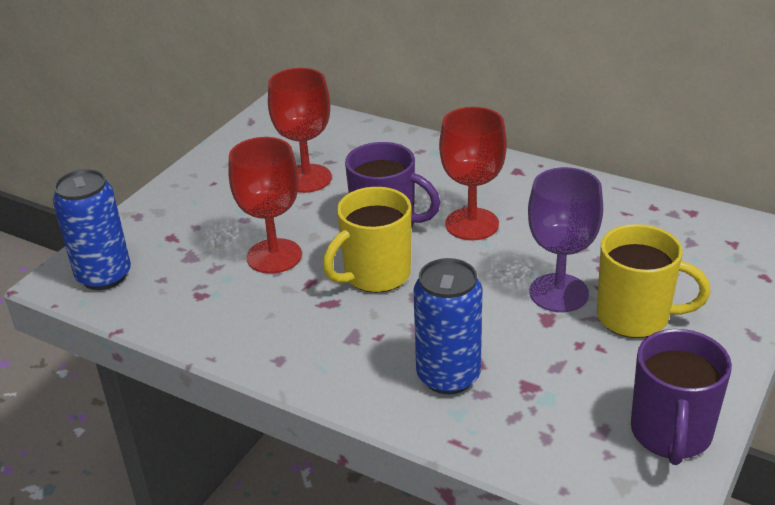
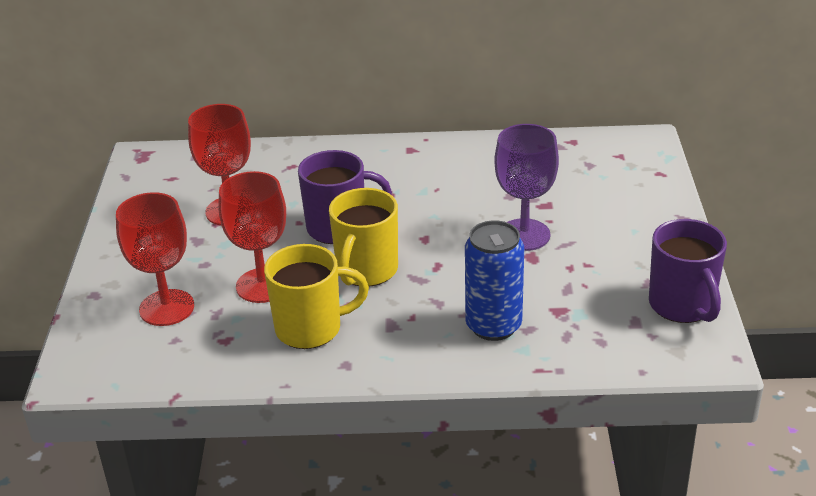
camera: 30 degrees left, 0 degrees up
(104, 276) = (115, 356): blue can -> none
(472, 224) = (410, 204): red goblet -> red goblet (167, 308)
(635, 317) = (594, 233): yellow mug -> yellow mug (311, 328)

